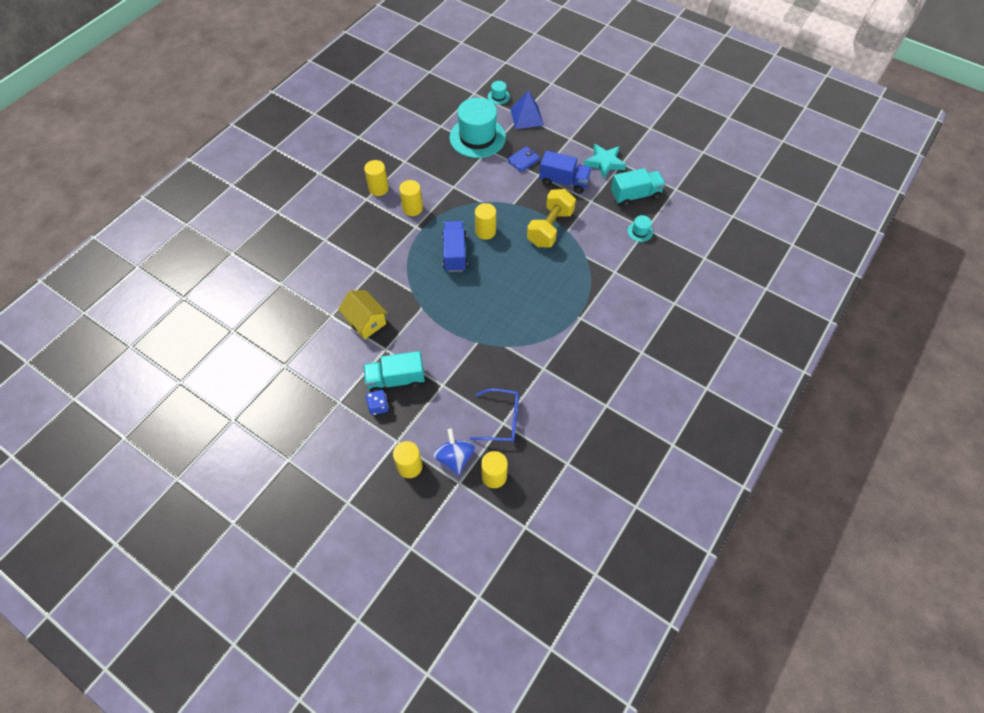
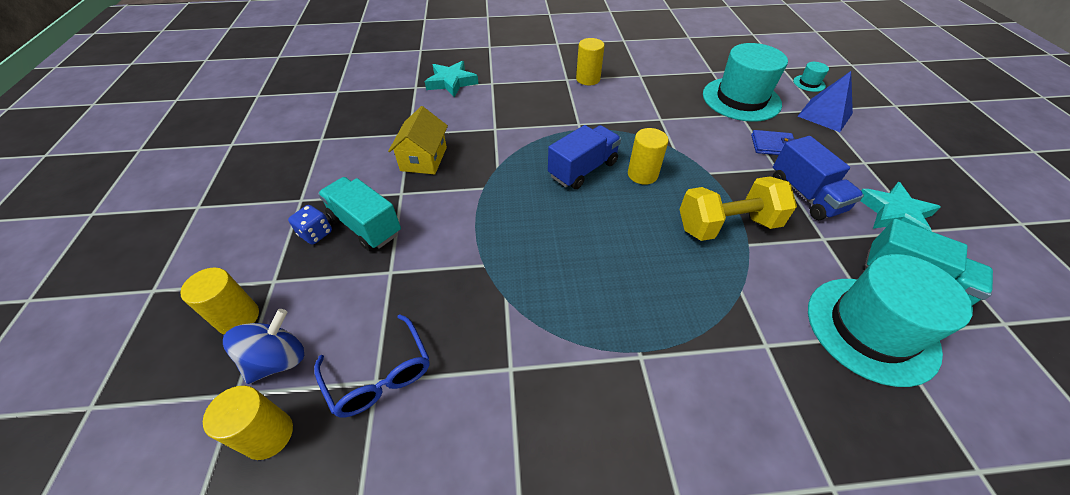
camera: 50 degrees right, 10 degrees down
(298, 260) = (451, 82): none -> turquoise star
(412, 208) = (596, 110): yellow cylinder -> none
(640, 231) = (871, 329): turquoise hat -> turquoise hat, size x2.42

